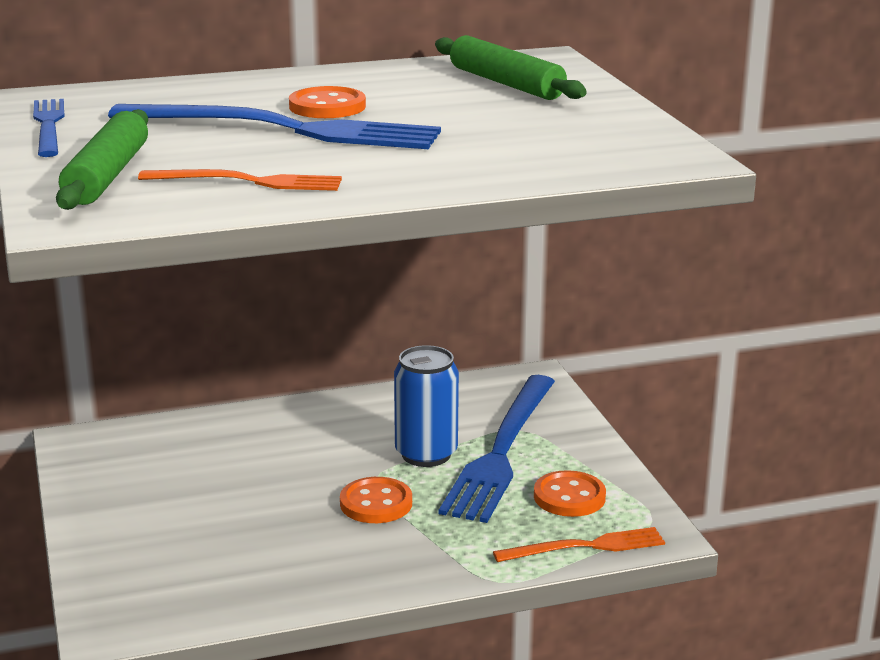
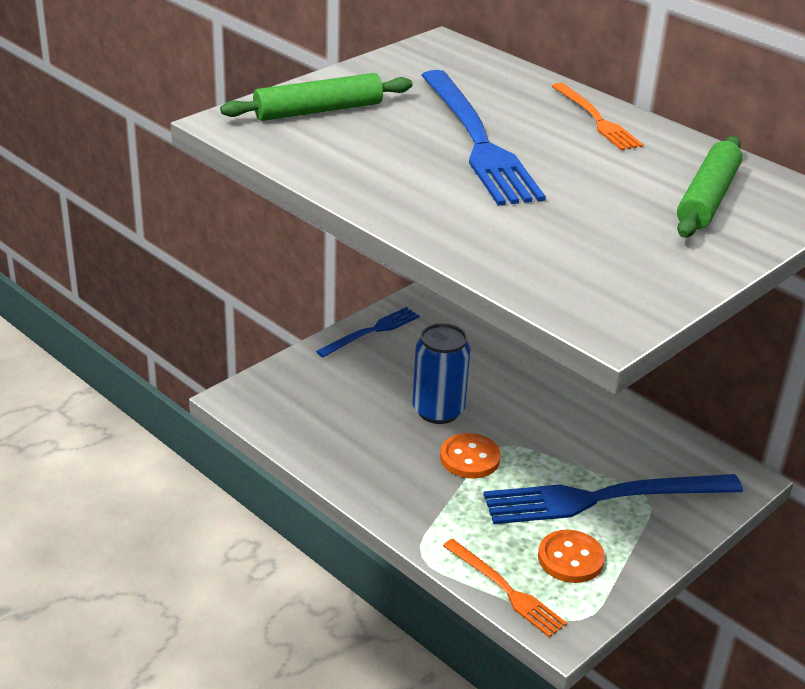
camera: 60 degrees right, 10 degrees up
(48, 125) = (390, 64): blue fork -> blue fork (371, 331)
(248, 182) = (355, 158): orange fork -> orange fork (596, 119)
(327, 106) = (548, 142): orange button -> none
(426, 454) = (560, 459): blue can -> blue can (438, 411)

